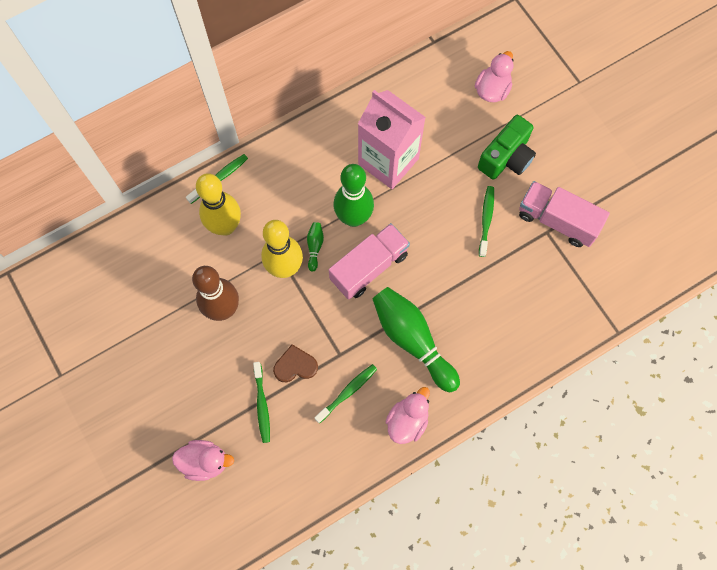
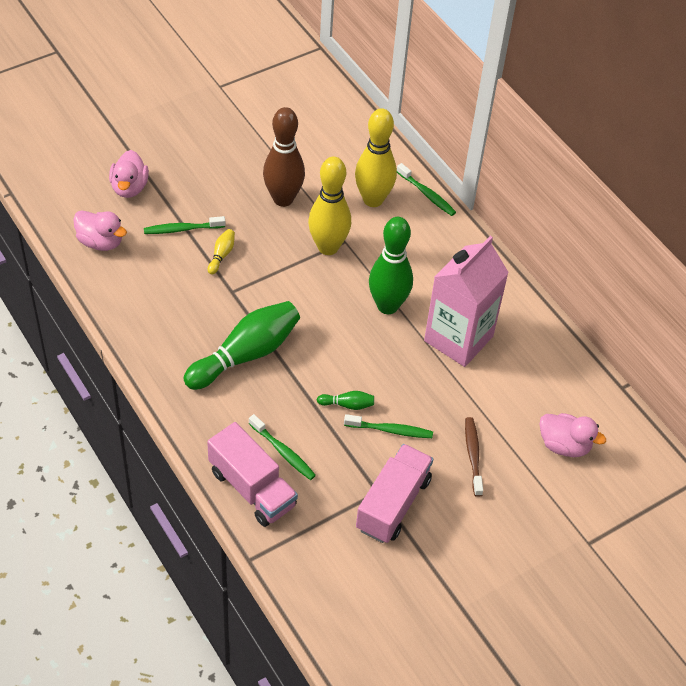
camera: 85 degrees right, 20 degrees down
(295, 365) = (221, 255): brown heart -> yellow bowling pin
(315, 247) = (352, 272): green bowling pin -> green bowling pin (347, 405)
(347, 392) = (191, 297): green toothbrush -> green toothbrush (283, 452)
(369, 267) = (330, 318): pink truck -> pink truck (252, 488)
(407, 420) = (157, 347): pink duck -> pink duck (100, 242)
(506, 158) = (473, 455): green camera -> brown toothbrush

